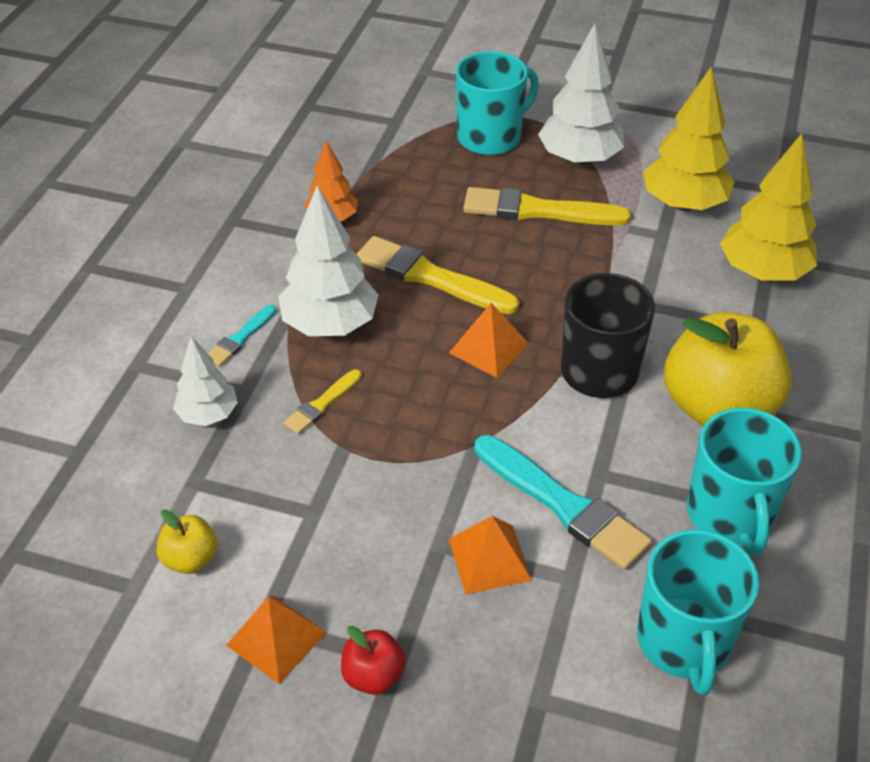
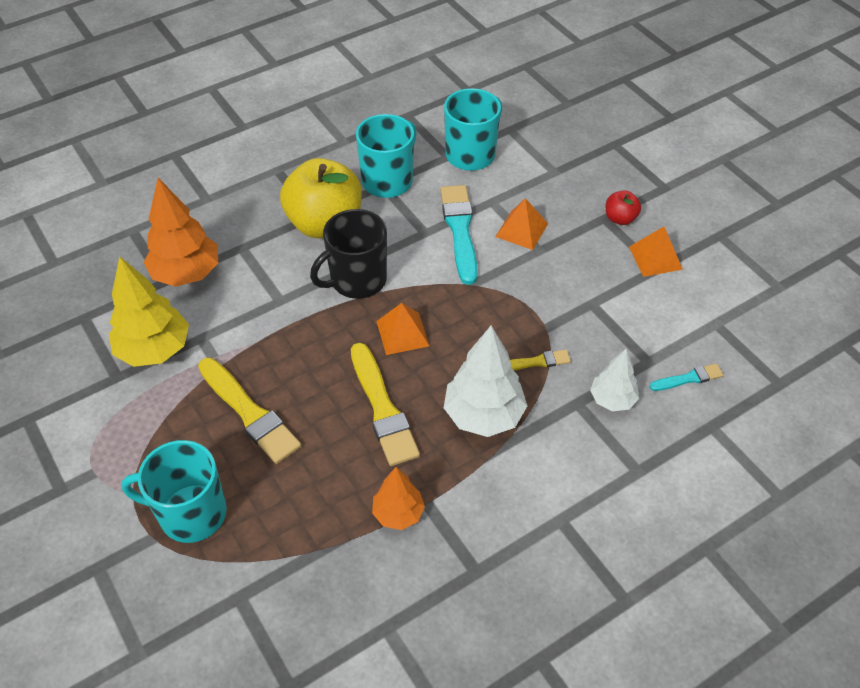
camera: 140 degrees left, 5 degrees up
(190, 559) = (676, 319): yellow apple -> none
(240, 338) = (552, 445): turquoise brush -> turquoise brush (688, 378)
(579, 159) = (161, 439): white tree -> none
(762, 272) = (186, 274): yellow tree -> orange tree

